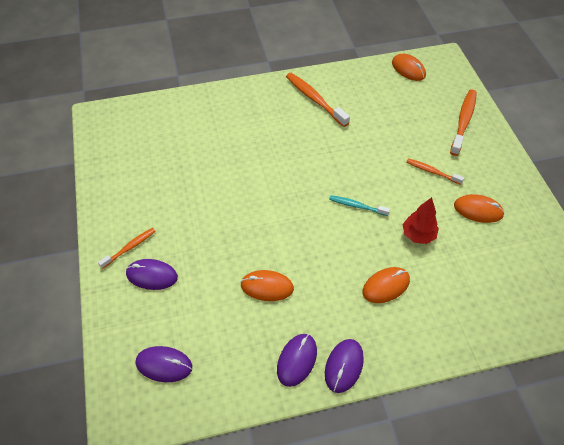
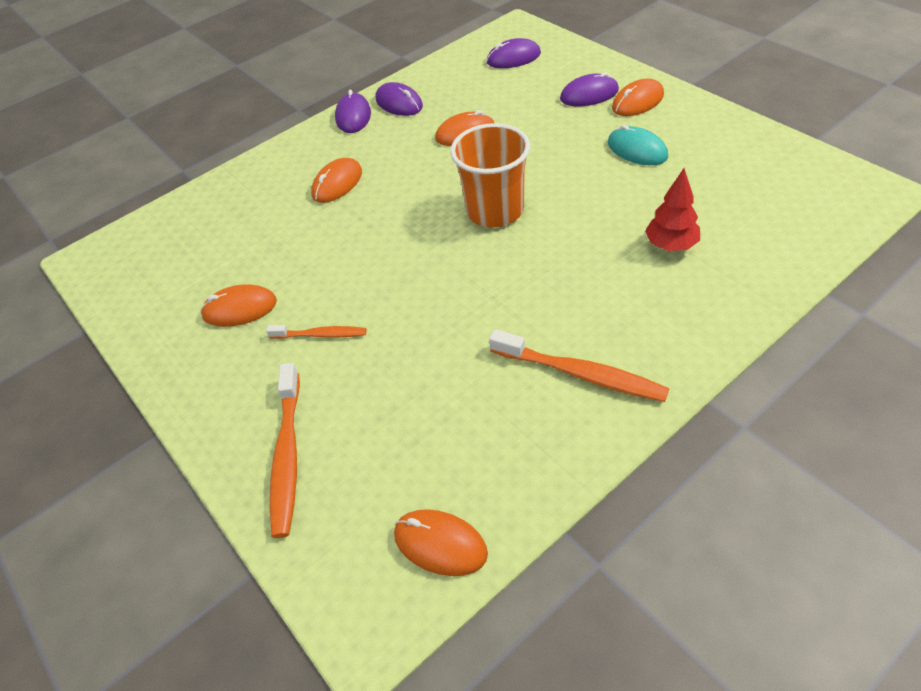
camera: 160 degrees right, 5 degrees down
(129, 248) = (637, 101): orange toothbrush -> orange mouse
(174, 205) = (637, 150): none -> turquoise mouse
(293, 204) = (495, 211): none -> orange cup
(297, 360) = (399, 103): purple mouse -> purple mouse turned 45 degrees counterclockwise
(357, 206) = (410, 243): turquoise toothbrush -> none
(418, 235) = (316, 245): red tree -> red tree (670, 245)

